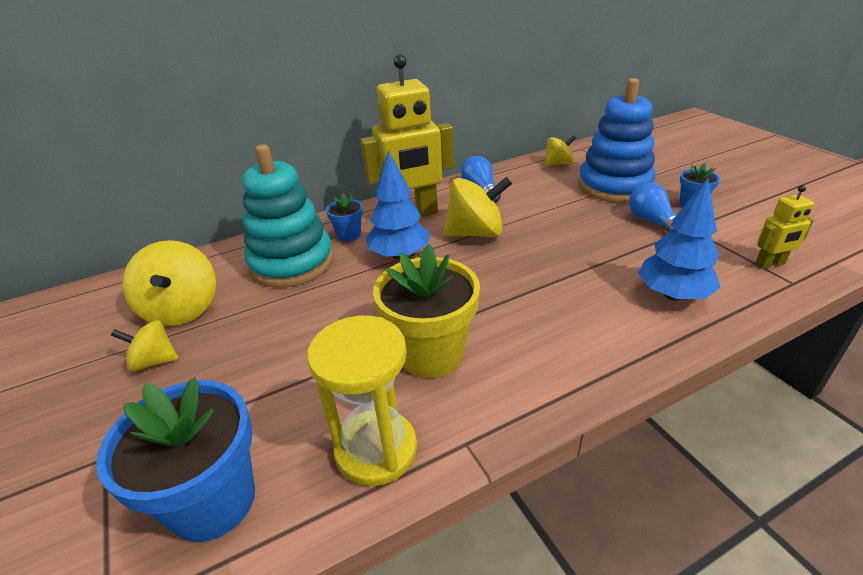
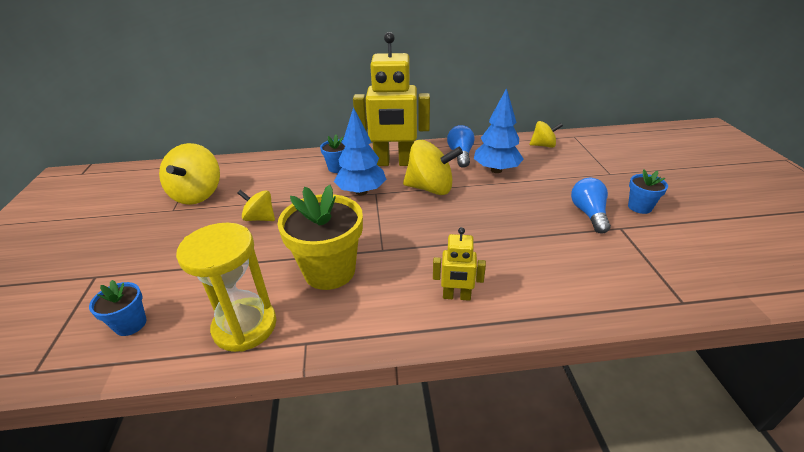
camera: 20 degrees right, 0 degrees up
(154, 361) = (159, 224): yellow spinning top -> yellow spinning top (260, 218)
(213, 501) = (130, 324): blue flower pot -> blue flower pot, size x0.50
(292, 263) = (285, 179): turquoise stacking toy -> none
(614, 186) = (578, 175): blue stacking toy -> none
(673, 295) = (556, 281): blue tree -> blue tree (496, 170)
(770, 264) = (673, 279): yellow robot -> yellow robot (456, 296)

